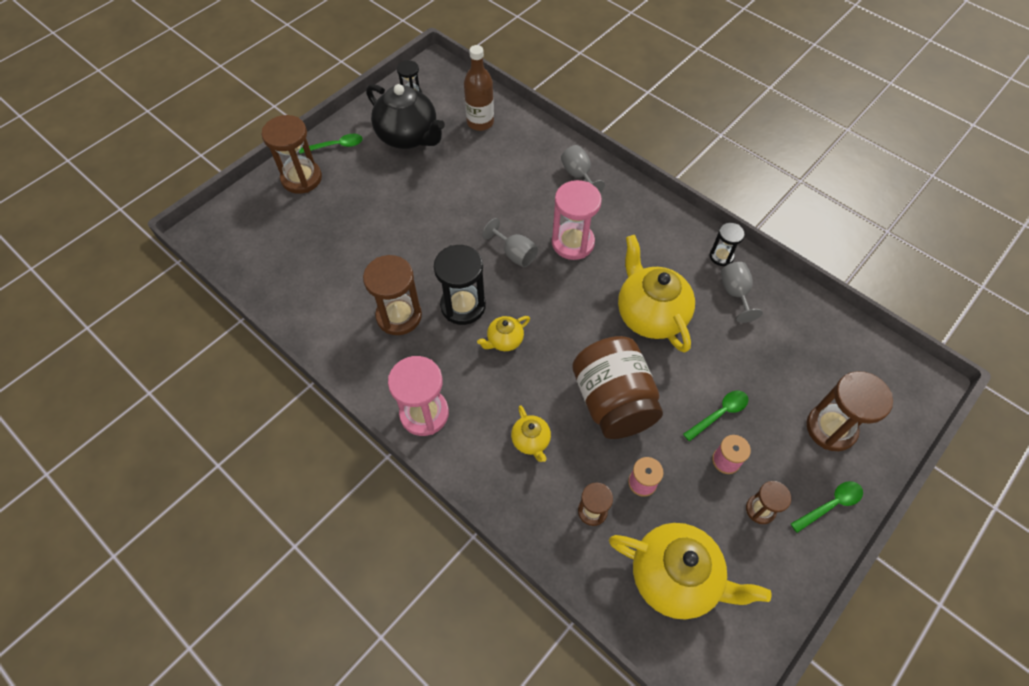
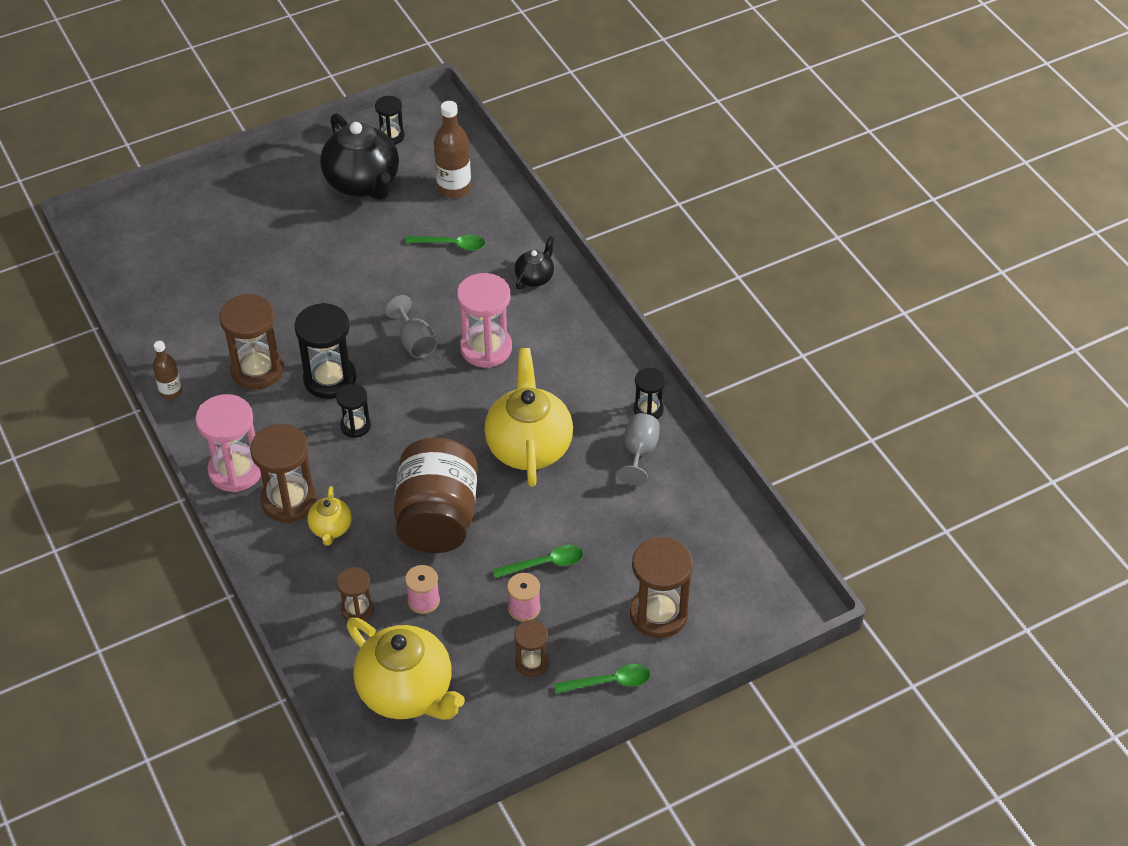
camera: 20 degrees right, 10 degrees down
(301, 178) = (222, 198): brown hourglass -> brown hourglass (289, 500)
(334, 358) = (171, 392): none -> brown bottle
(336, 146) = (277, 172): green spoon -> green spoon (451, 245)
(504, 340) = (355, 426): yellow teapot -> black hourglass
(578, 175) = (535, 277): grey goblet -> black teapot

